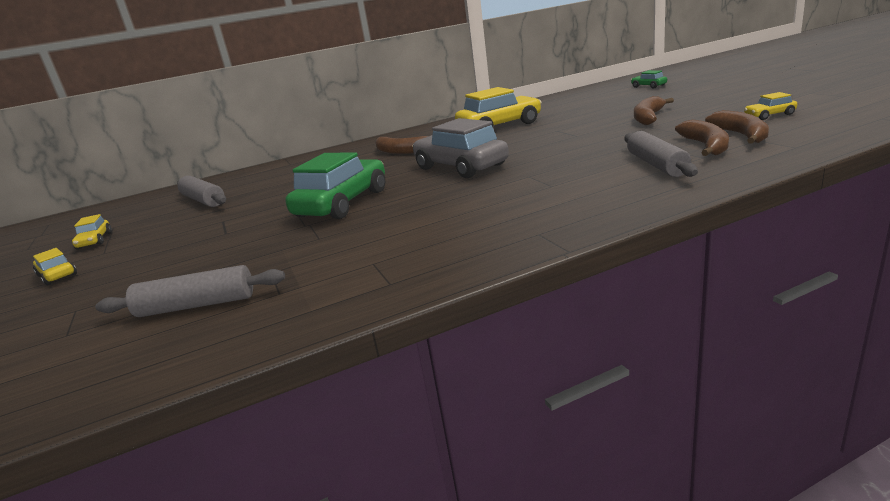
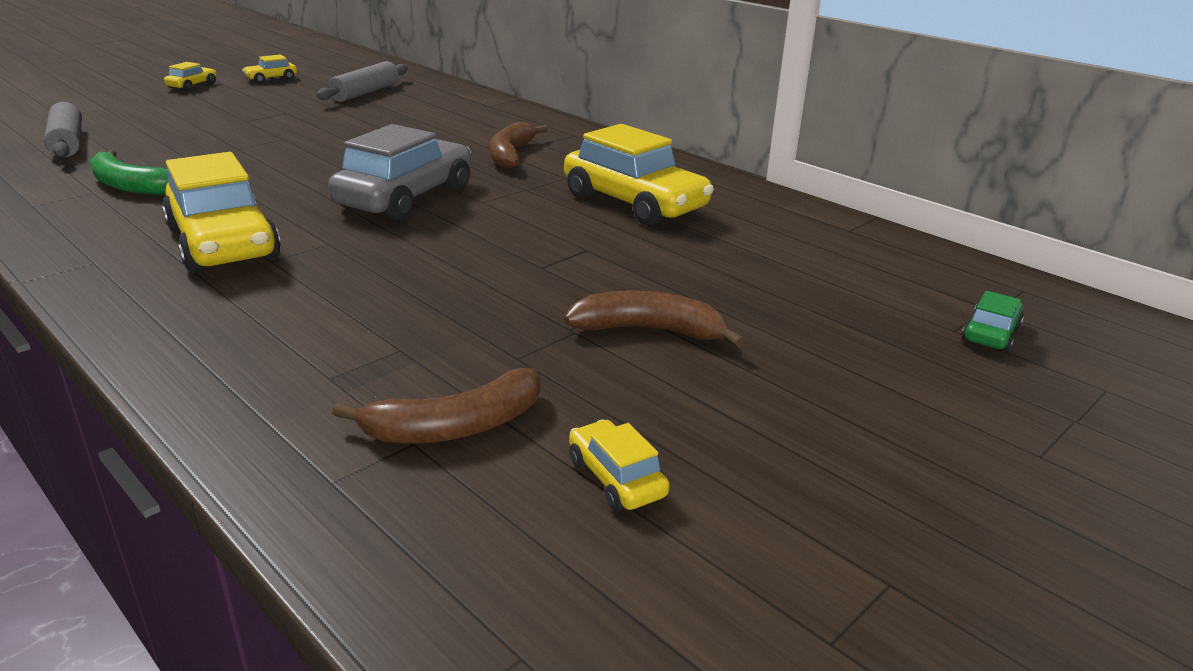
camera: 65 degrees right, 5 degrees up
(342, 203) = (298, 154): green car -> none
(369, 250) = (130, 186): none -> green banana
(518, 201) = (223, 244): none -> yellow car
(656, 165) = (313, 335): grey rolling pin -> none
(706, 146) = (398, 383): brown banana -> none

